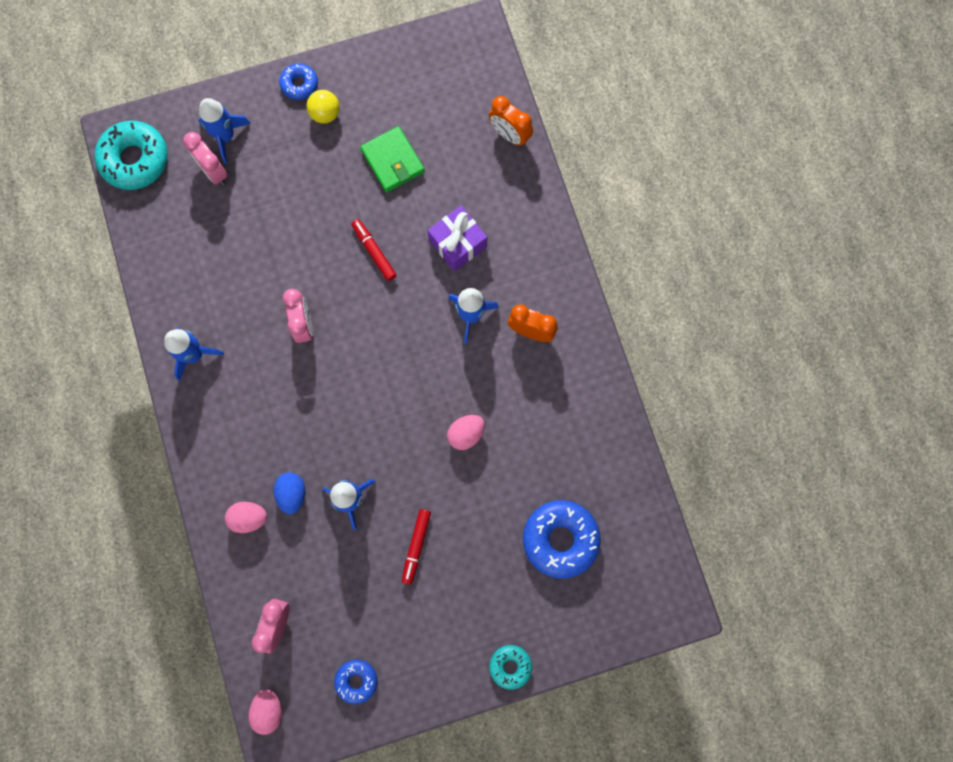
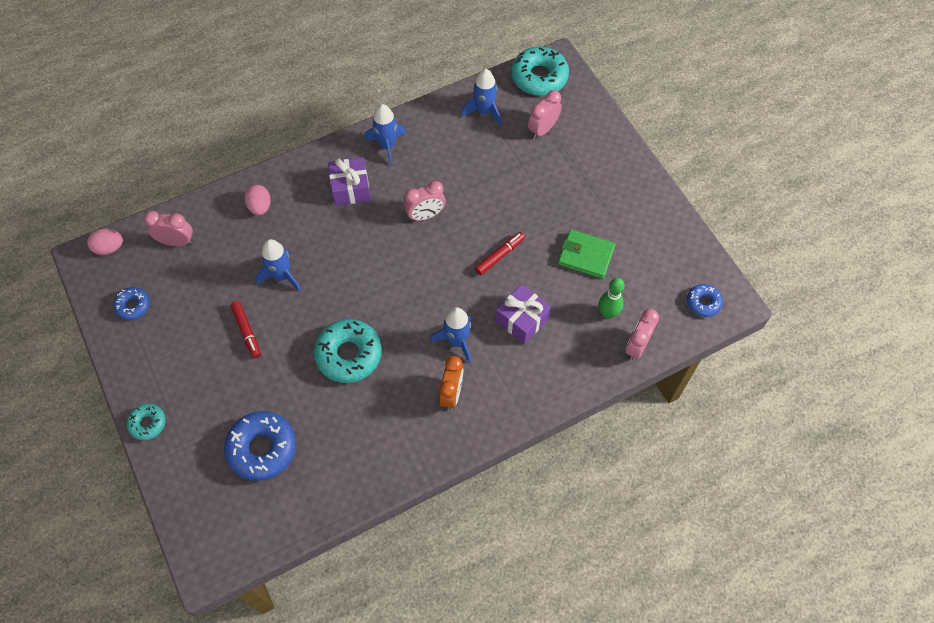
camera: 80 degrees right, 15 degrees down
(225, 136) = (575, 132): blue rocket -> blue rocket (484, 112)
(247, 406) = (351, 188): none -> purple gift
(292, 494) = (282, 233): blue egg -> none
(299, 84) = (636, 174): blue donut -> blue donut (703, 303)
(325, 114) = (615, 198): yellow ball -> none
(393, 161) = (586, 256): green wallet -> green wallet turned 60 degrees clockwise
(416, 546) = (246, 331): red marker -> red marker turned 120 degrees counterclockwise
(466, 434) = (349, 355): pink egg -> turquoise donut
(467, 155) = (608, 313): none -> green bowling pin
(509, 135) = (637, 346): orange clock -> pink clock

